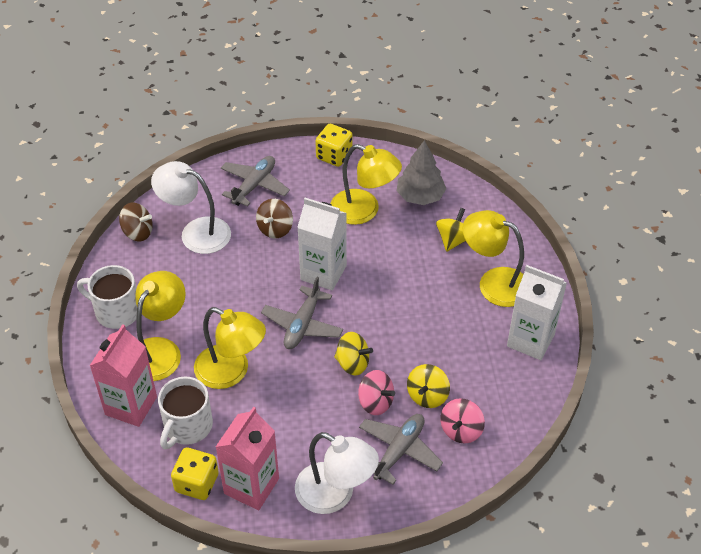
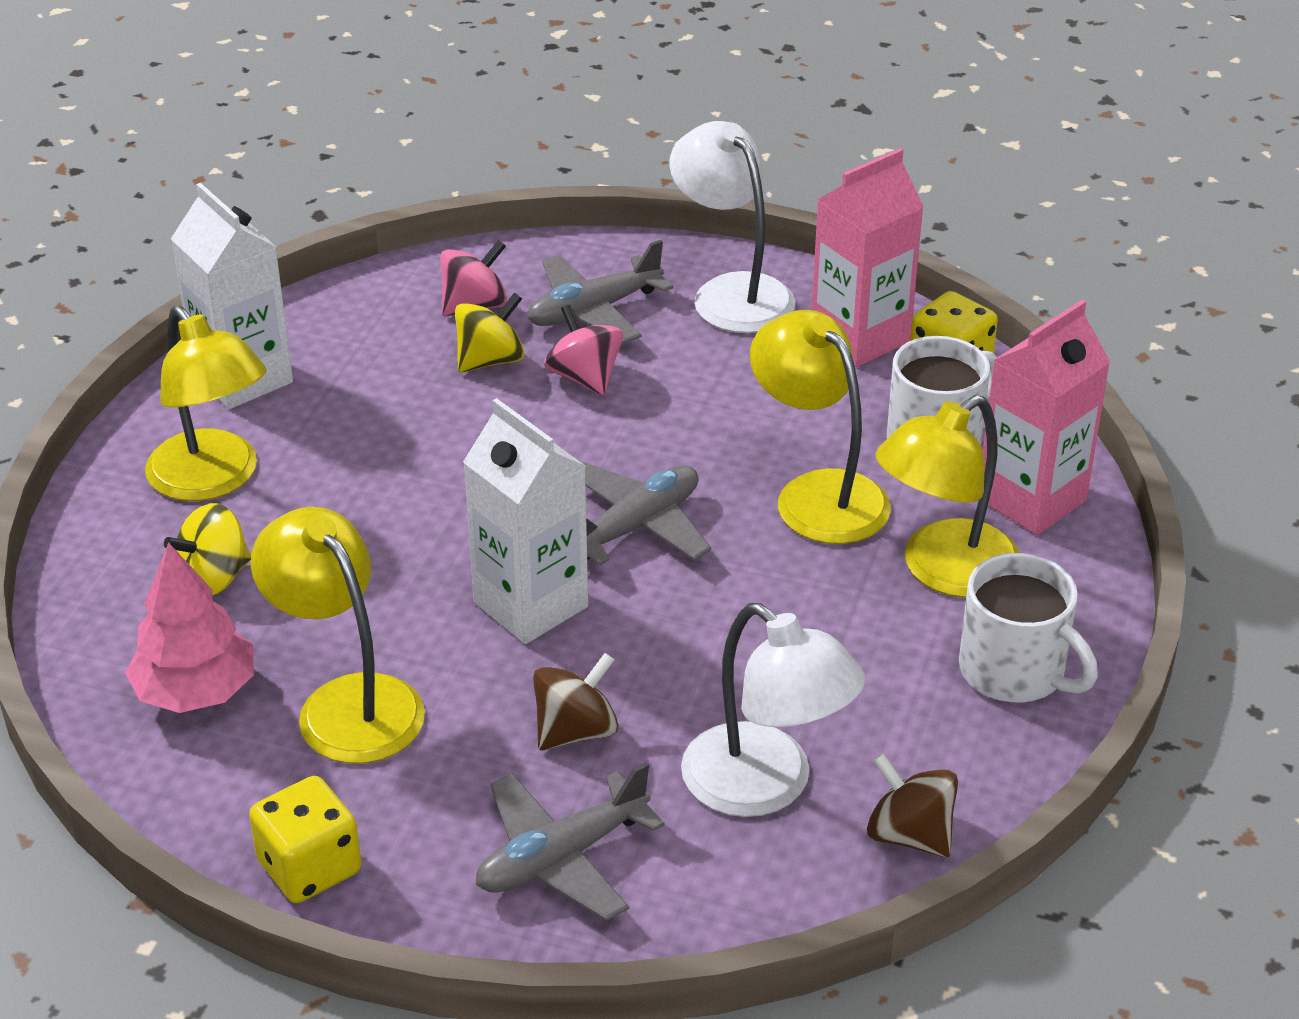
camera: 155 degrees left, 10 degrees down
(352, 363) = (584, 440): yellow spinning top -> none
(420, 196) = (196, 692): grey tree -> pink tree

